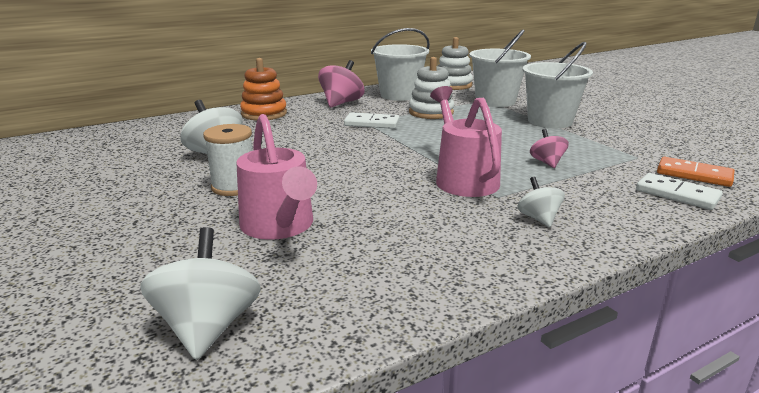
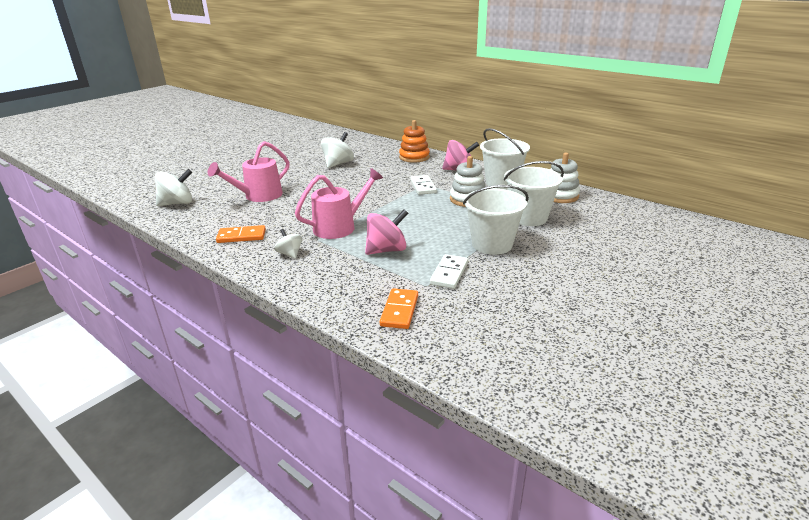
camera: 70 degrees right, 5 degrees up
(234, 187) = (298, 177): white spool -> none
(454, 253) = (241, 236): none -> orange domino
(538, 218) = (290, 254): white spinning top -> white spinning top turned 90 degrees counterclockwise
(547, 162) = (387, 250): pink spinning top -> pink spinning top, size x1.72
(677, 194) = (351, 301): white domino -> white domino (449, 273)

